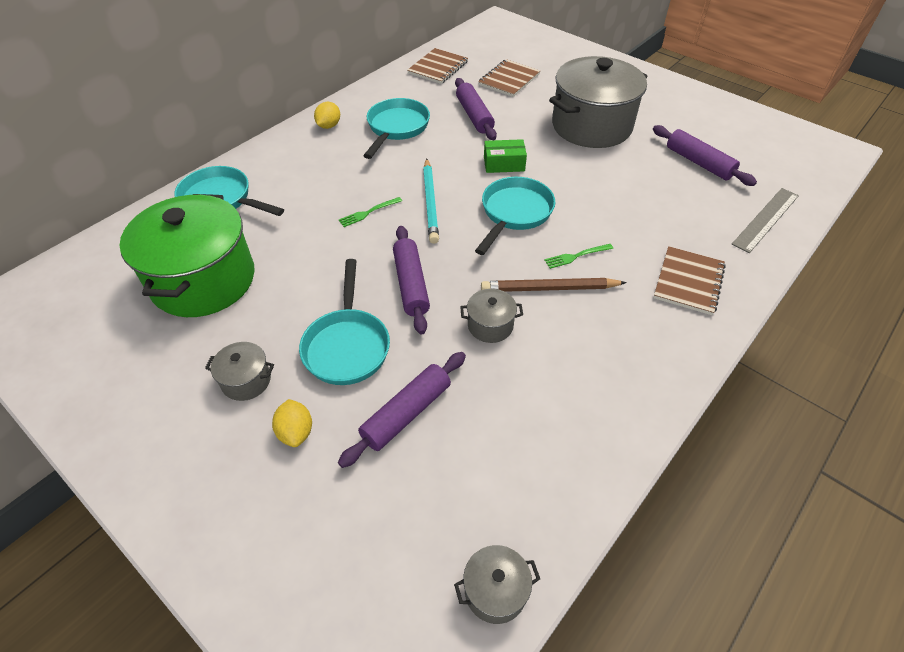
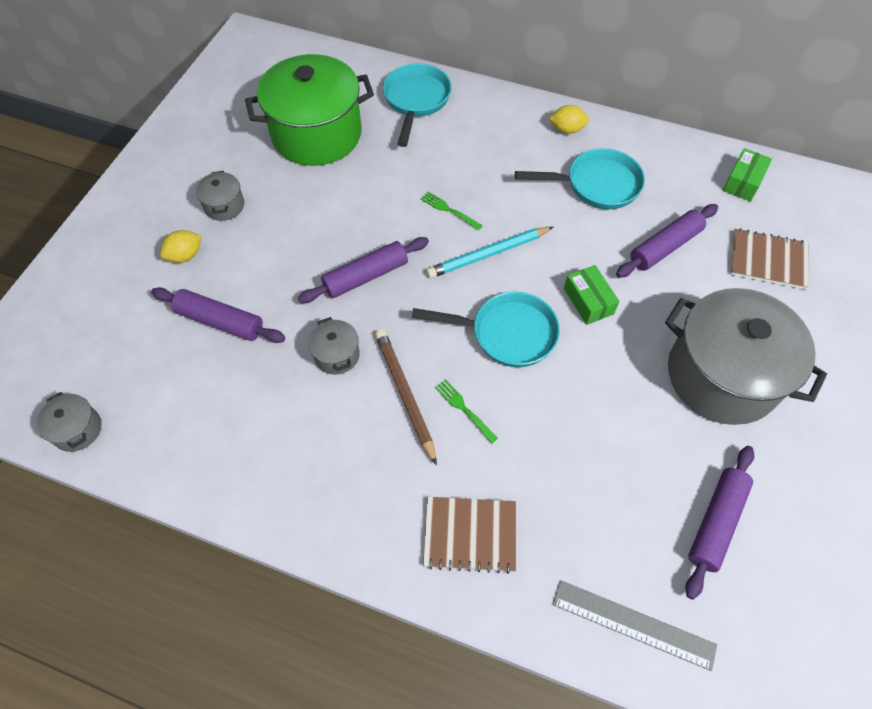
camera: 70 degrees right, 10 degrees up
(347, 345) = (278, 255): turquoise pan -> none
(438, 67) = (743, 182): brown notebook -> green box

